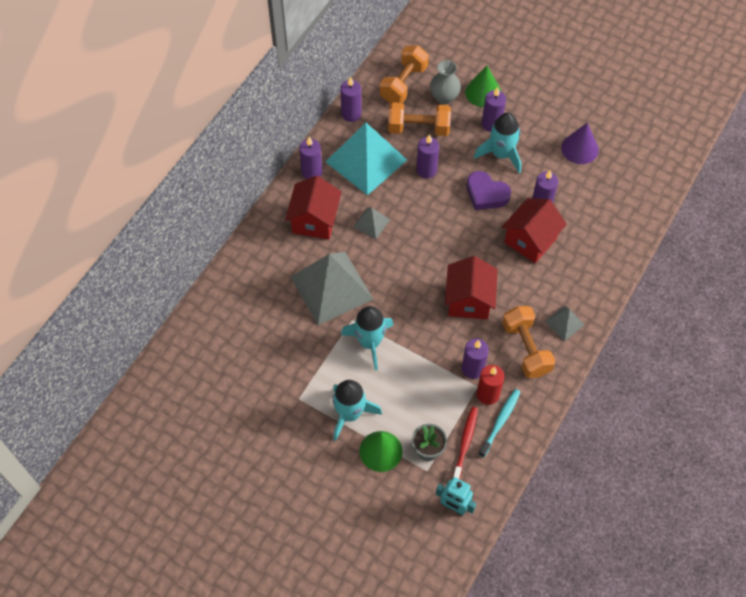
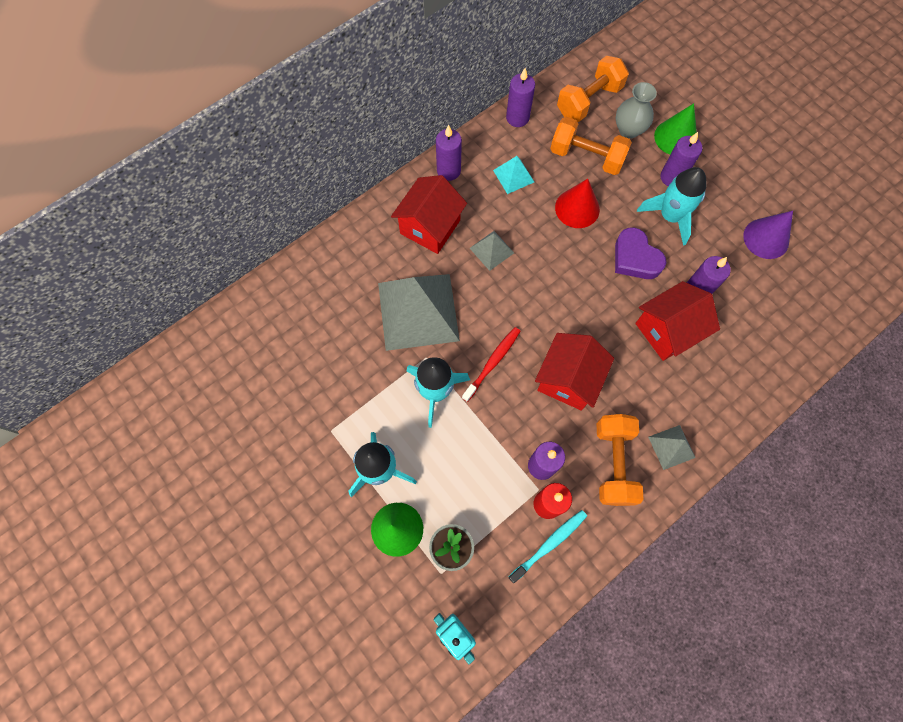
camera: 20 degrees right, 10 degrees up
(366, 160) = (513, 176): turquoise pyramid -> turquoise pyramid, size x0.45
(426, 170) = (577, 208): purple candle -> red cone
(465, 443) = (498, 556): red toothbrush -> red toothbrush (492, 363)

